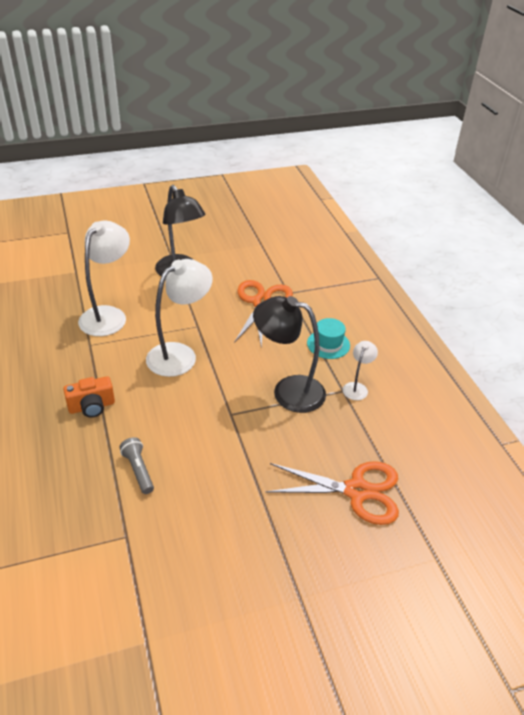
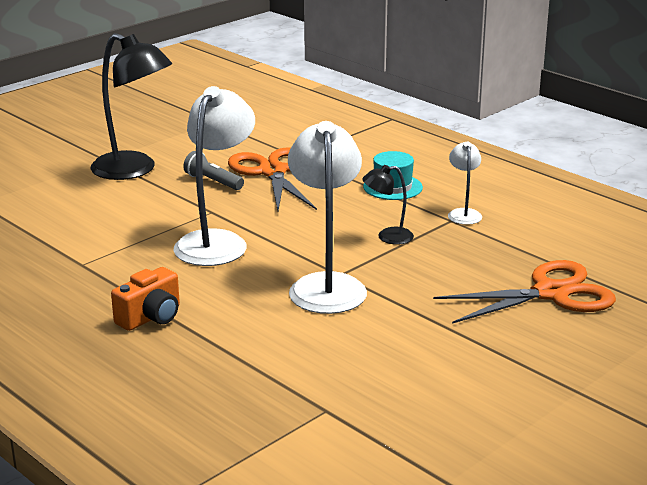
camera: 25 degrees left, 15 degrees down
(108, 315) = (76, 231): white lamp -> white lamp (326, 285)
(138, 470) = (278, 352): grey flashlight -> grey flashlight (213, 182)
(288, 391) = (387, 237): black lamp -> black lamp, size x0.49

